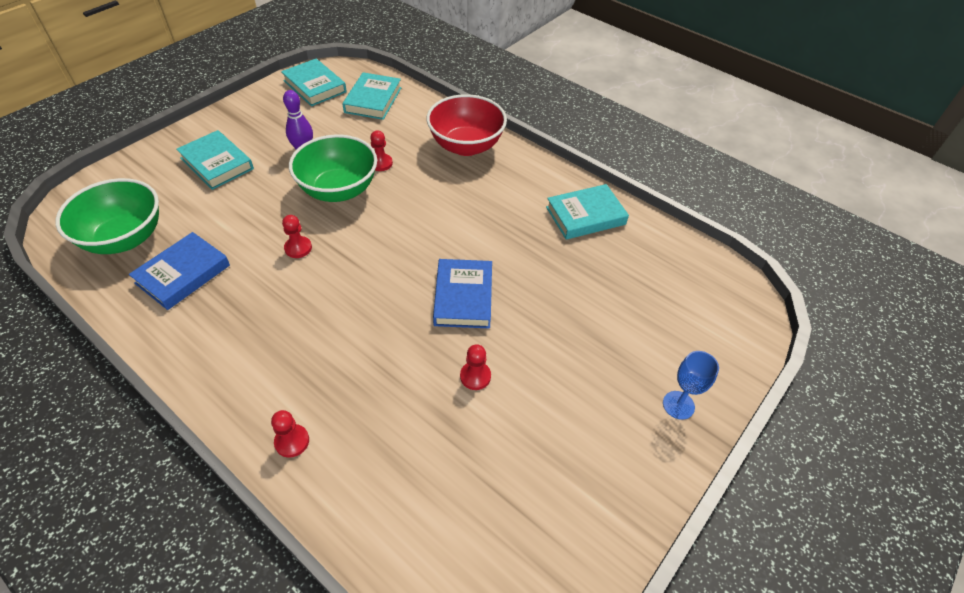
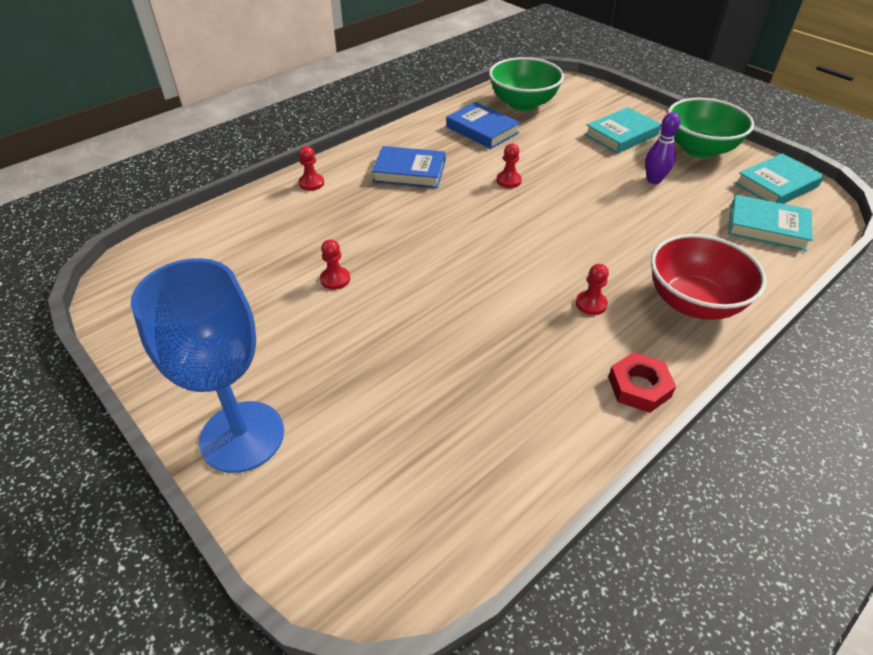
camera: 100 degrees right, 5 degrees down
(339, 190) = (592, 202): green bowl -> green bowl (699, 149)
(380, 163) = (641, 230): red pawn -> red pawn (591, 304)
(463, 297) = (433, 279): blue book -> blue book (409, 172)
(554, 178) = (639, 387): none -> red nut
(585, 215) = (561, 409): turquoise book -> none
(678, 405) = (242, 436): blue goblet -> blue goblet, size x2.21

